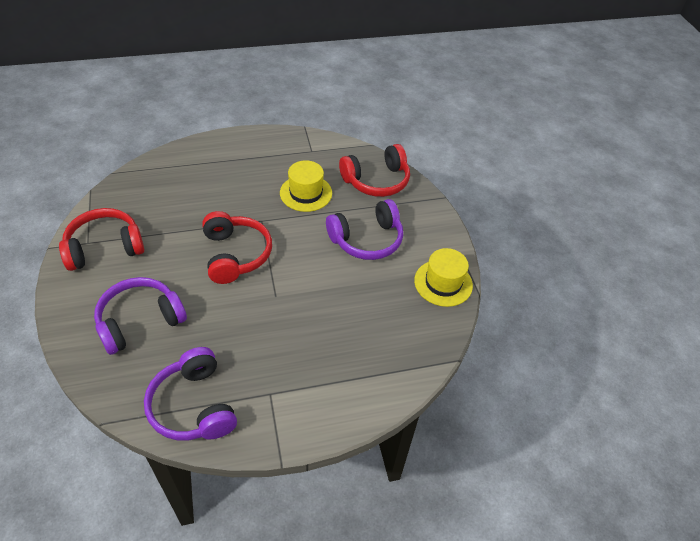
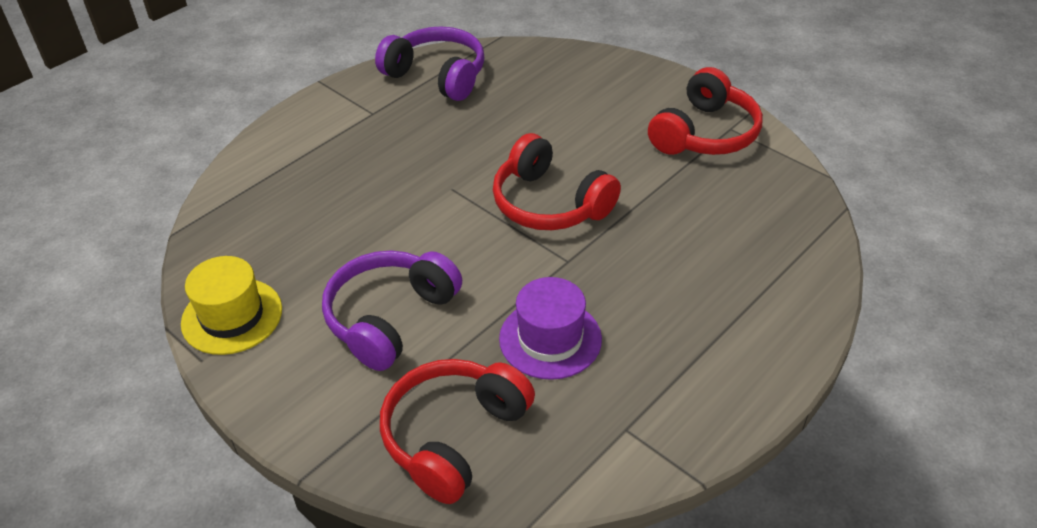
camera: 150 degrees right, 5 degrees down
(140, 321) = (568, 100): purple headphones -> none
(306, 193) = (550, 339): yellow hat -> purple hat

